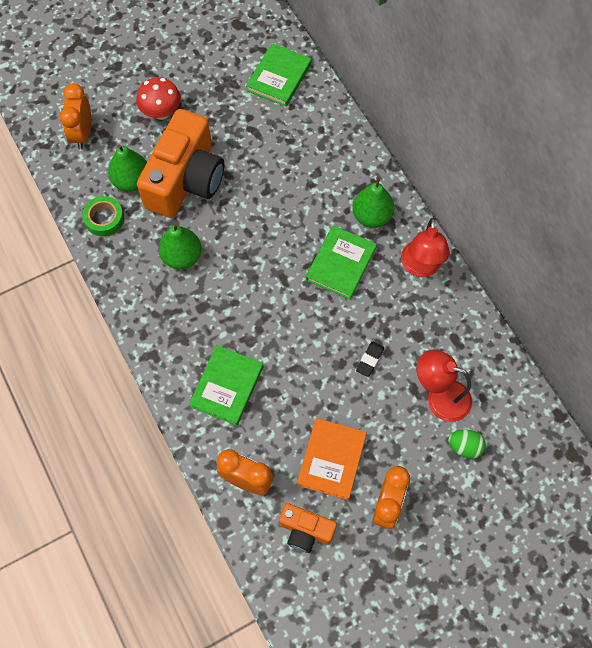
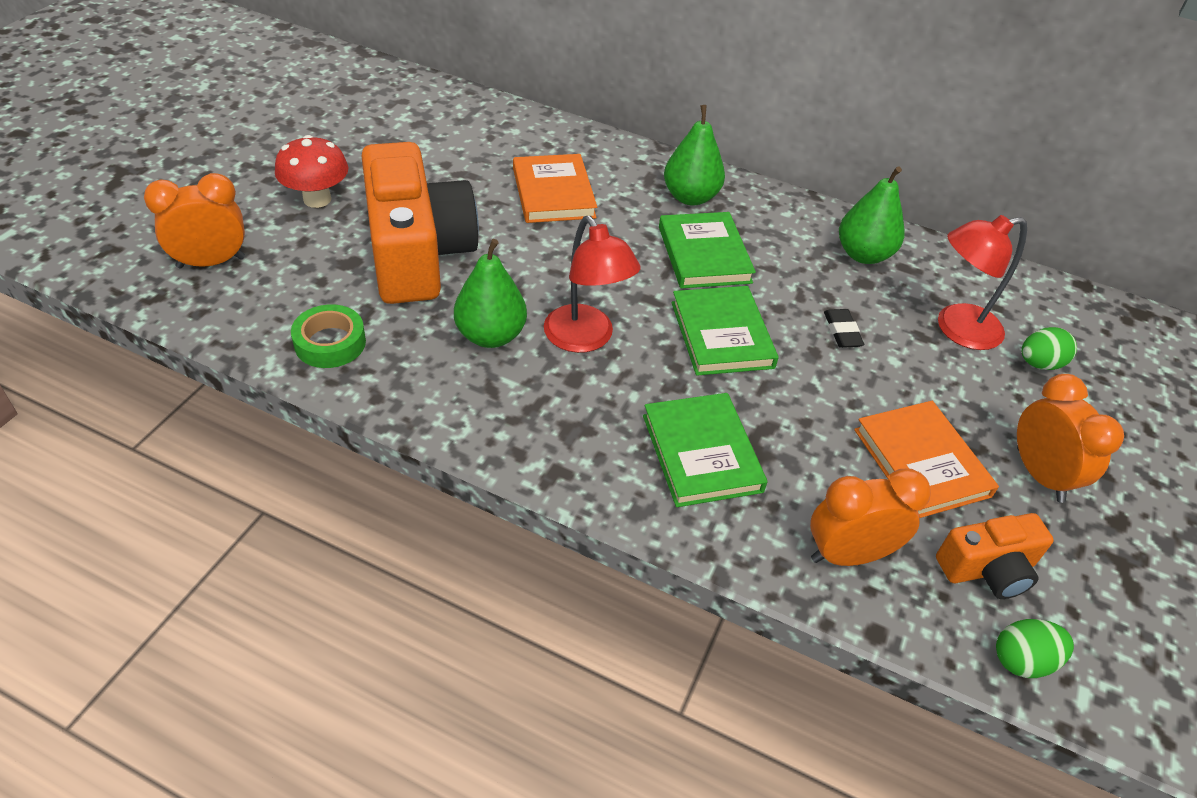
camera: 40 degrees left, 20 degrees down
(83, 134) = (211, 262): orange clock -> orange clock turned 105 degrees clockwise
(132, 181) = (336, 284): green pear -> green pear (863, 255)
(275, 578) = (1022, 660): none -> green egg
(279, 77) = (448, 117): green book -> green book (722, 335)
(292, 172) = (553, 193): none -> orange book
(420, 267) = (794, 220): red lamp -> red lamp (585, 339)

